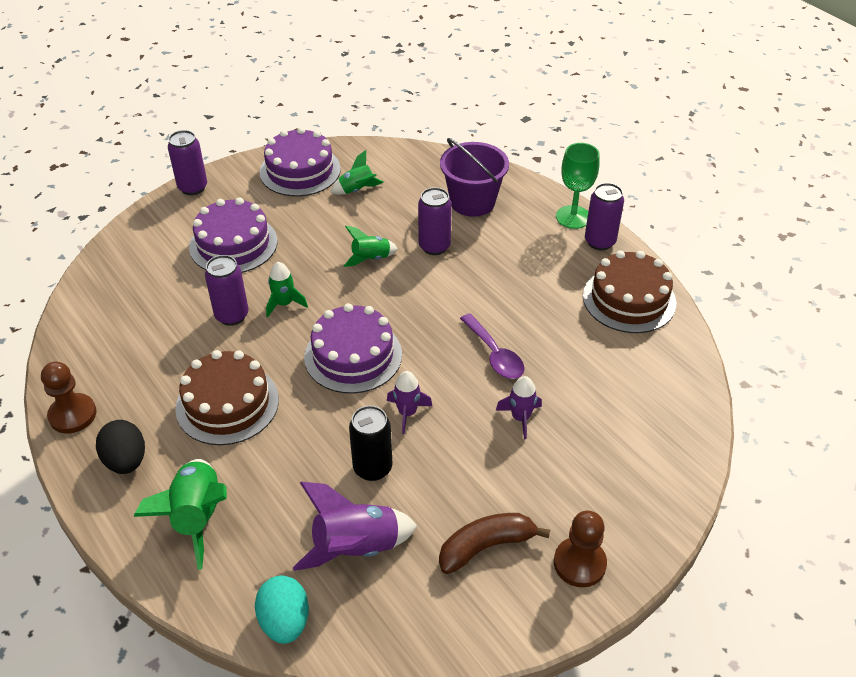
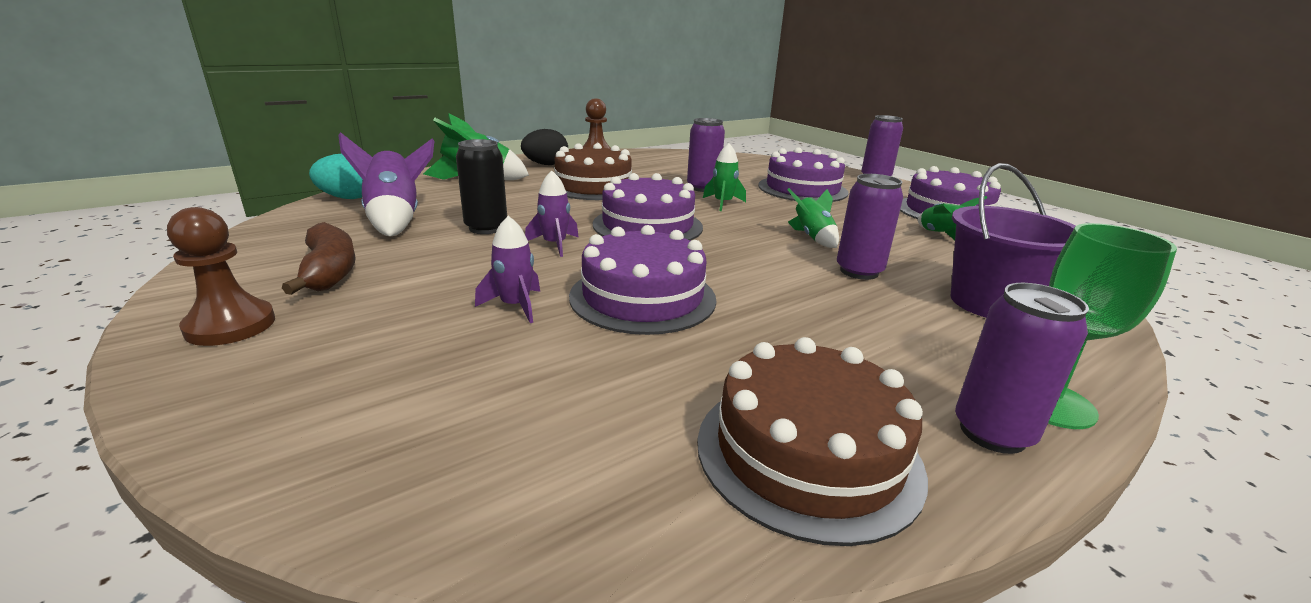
camera: 90 degrees right, 20 degrees down
(494, 354) = (642, 297): purple spoon -> purple cake

